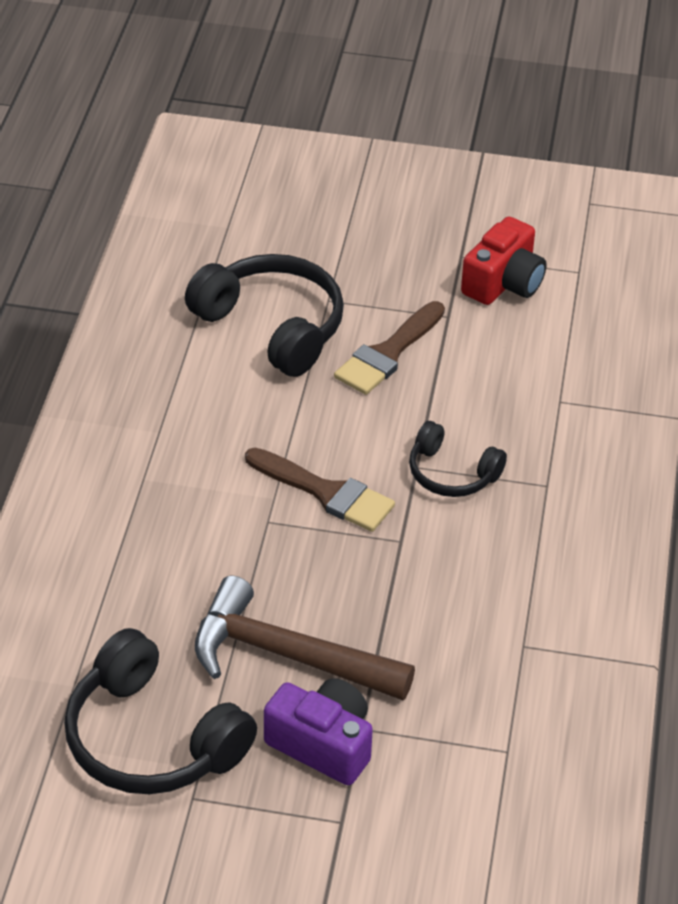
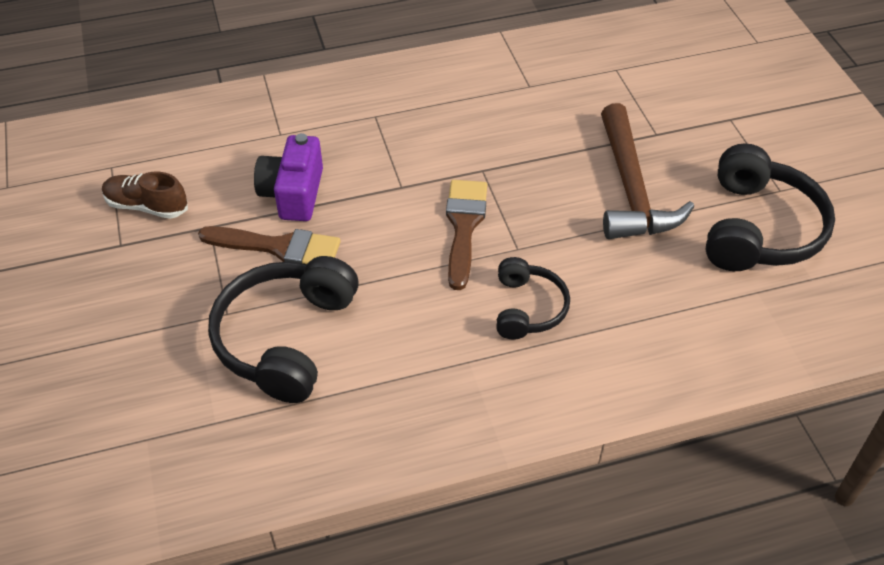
camera: 115 degrees left, 5 degrees up
(323, 744) = (684, 146): purple camera -> purple camera (293, 193)
(451, 473) = (396, 166): black headphones -> black headphones (527, 308)
(503, 283) = (147, 206): red camera -> brown shoe

